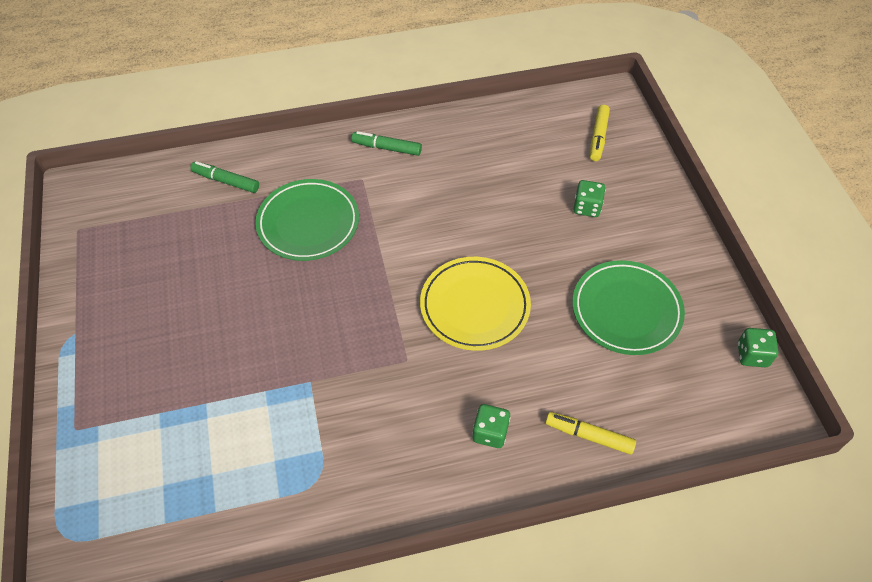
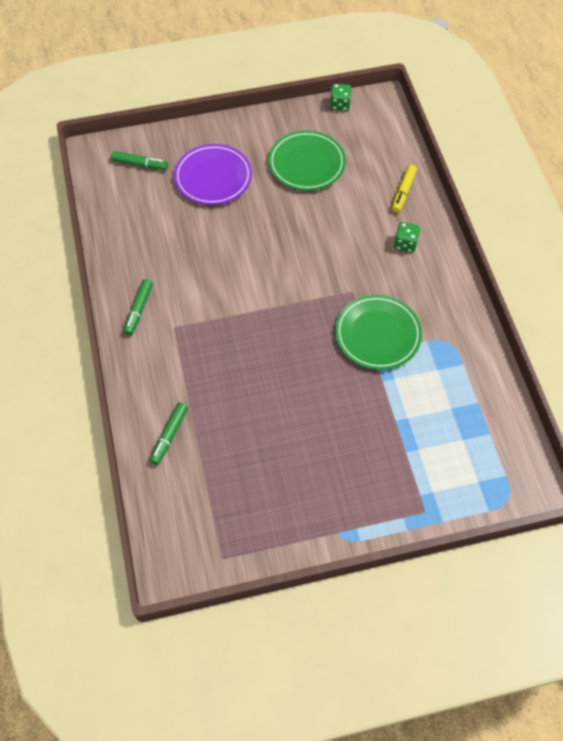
camera: 90 degrees left, 5 degrees up
(308, 223) = (221, 364): green plate -> green plate (377, 334)
(475, 306) = (304, 250): yellow plate -> none
(587, 207) = (213, 177): green dice -> purple plate
(598, 137) = (140, 164): yellow marker -> green marker

